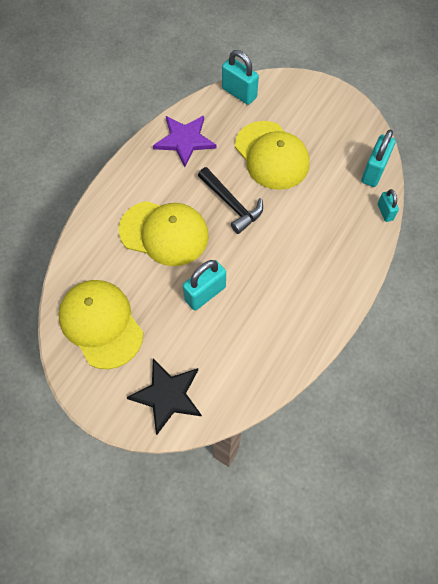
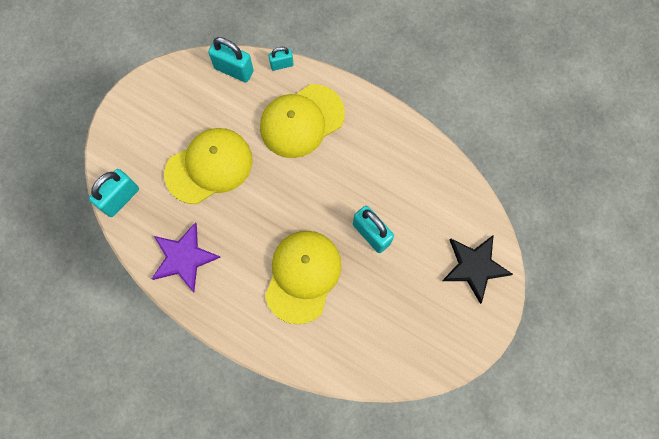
camera: 90 degrees left, 10 degrees up
(101, 324) = (406, 334): yellow cap -> yellow cap (301, 121)
(232, 204) = (269, 208): black hammer -> none

